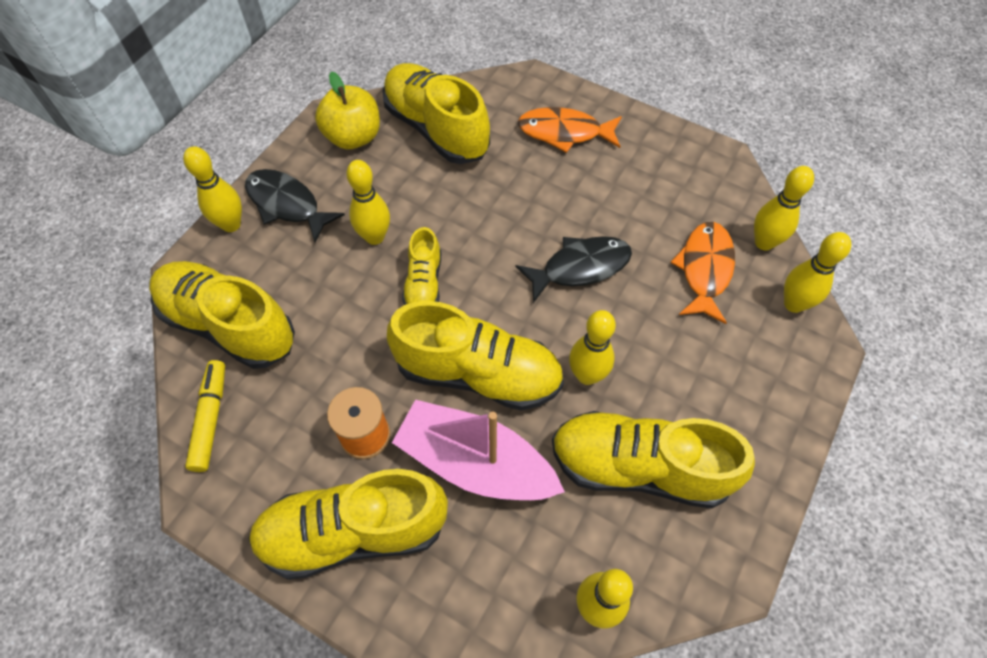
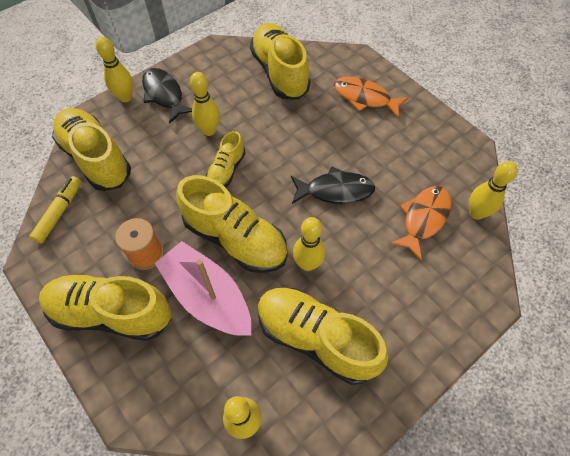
camera: 20 degrees right, 0 degrees up
(353, 137) = (224, 64): yellow apple -> none
(793, 304) = (479, 263): yellow bowling pin -> none

